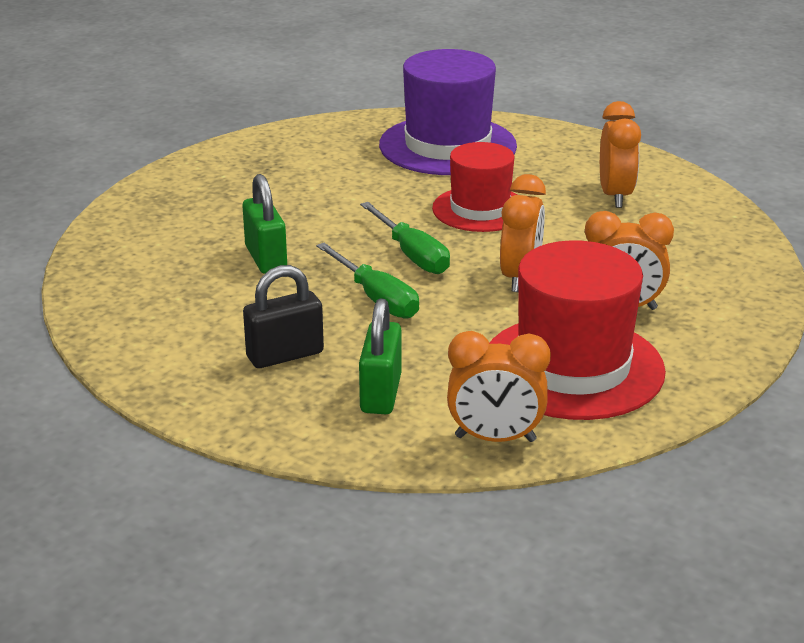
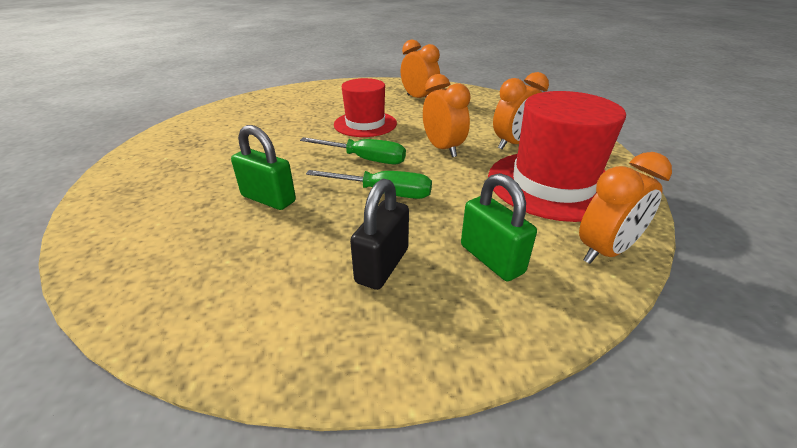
camera: 40 degrees left, 5 degrees up
(447, 146) = (300, 101): purple hat -> none

